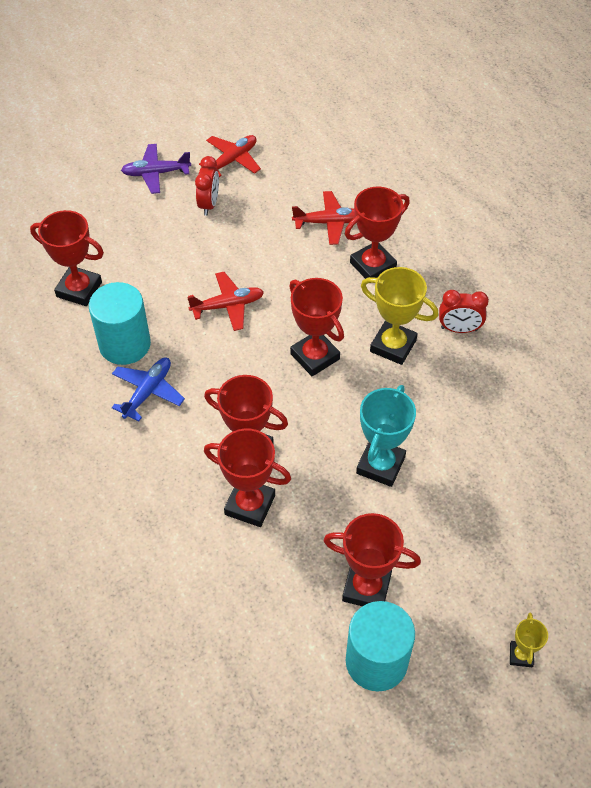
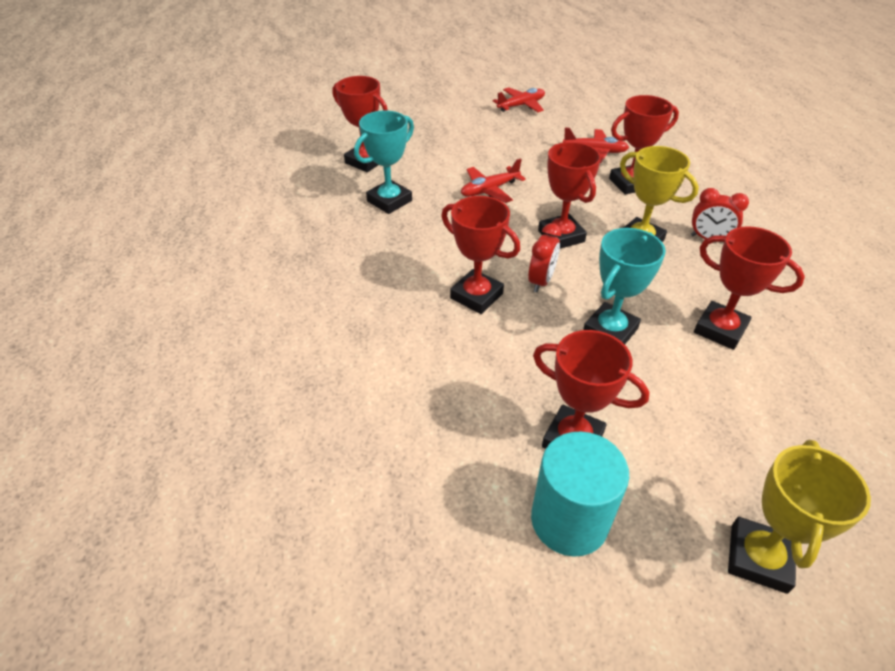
camera: 15 degrees right, 10 degrees down
(125, 344) = (389, 201): turquoise cylinder -> turquoise trophy
(148, 392) = (397, 235): blue plane -> none
(156, 173) = (456, 105): purple plane -> none
(209, 204) = (493, 127): red clock -> red clock (541, 281)
(228, 306) = (489, 190): red plane -> red plane turned 150 degrees clockwise
(250, 505) = (464, 338): red trophy -> red trophy (720, 329)
(521, 655) = (758, 558): yellow trophy -> yellow trophy, size x1.89

